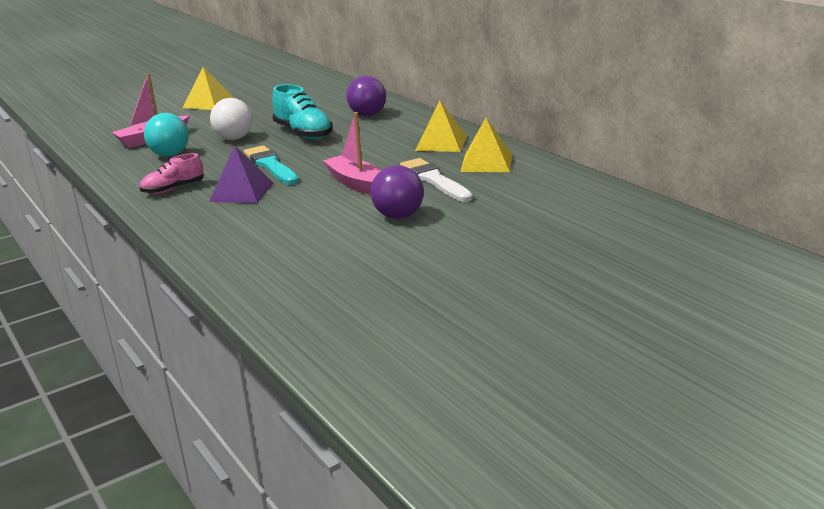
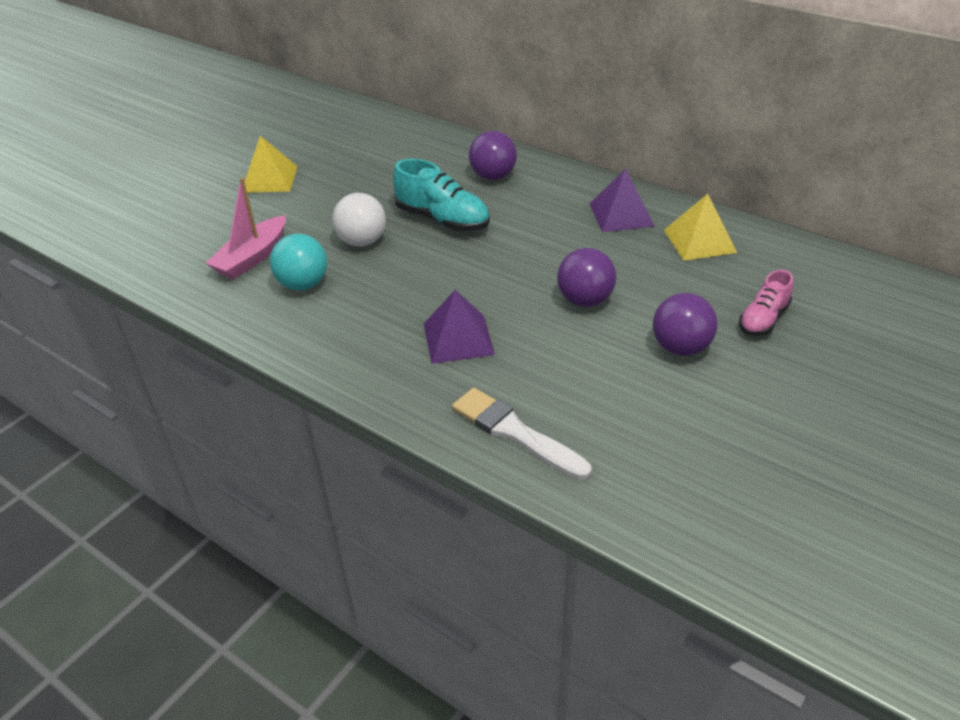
camera: 20 degrees left, 15 degrees up
(173, 189) = (365, 348): pink shoe -> pink shoe (763, 319)
(271, 165) = (453, 284): turquoise brush -> none
(356, 184) = (585, 300): pink boat -> purple ball
(434, 180) = (668, 280): white brush -> white brush (515, 432)
(441, 143) = (621, 214): yellow pyramid -> purple pyramid

